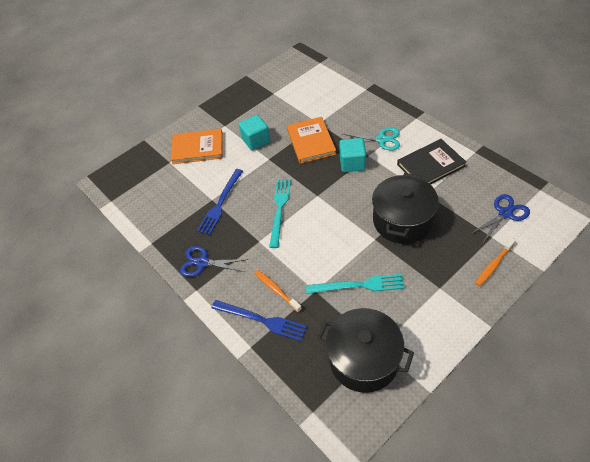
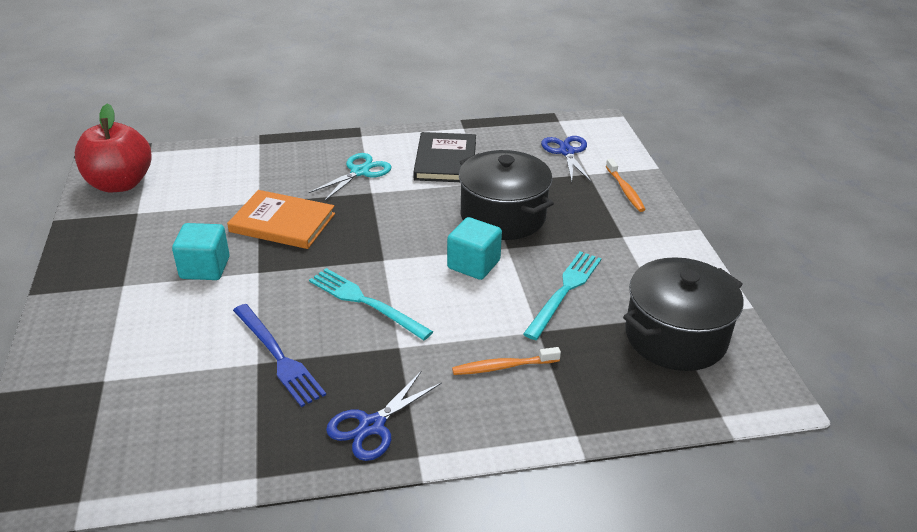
camera: 65 degrees left, 15 degrees down
(197, 148) = (124, 333): orange book -> none
(261, 320) = (541, 404): blue fork -> none
(287, 73) = (120, 184): none -> red apple
(352, 163) = (368, 209): turquoise cube -> turquoise cube (473, 264)

